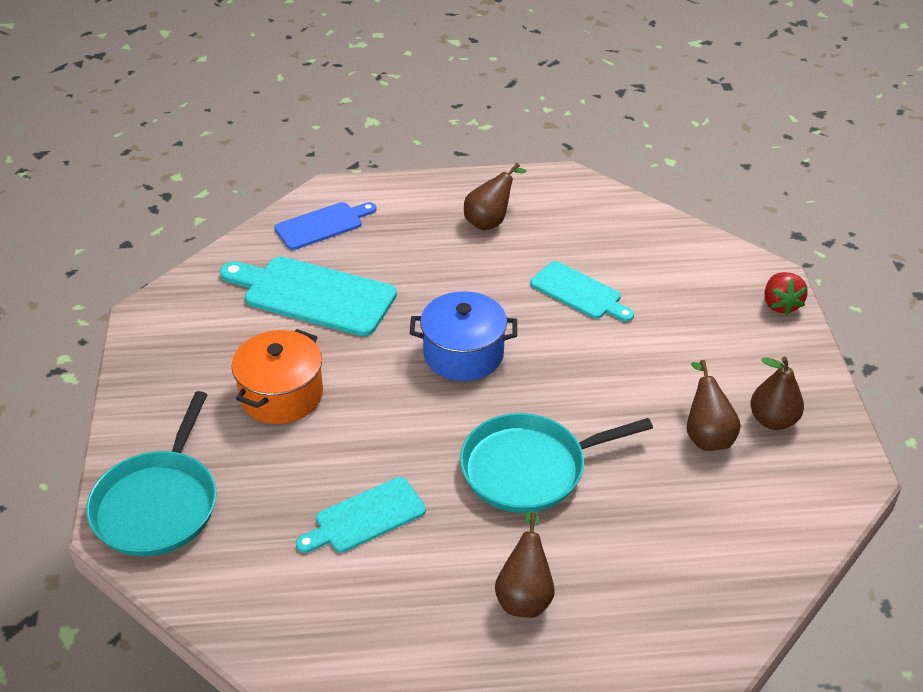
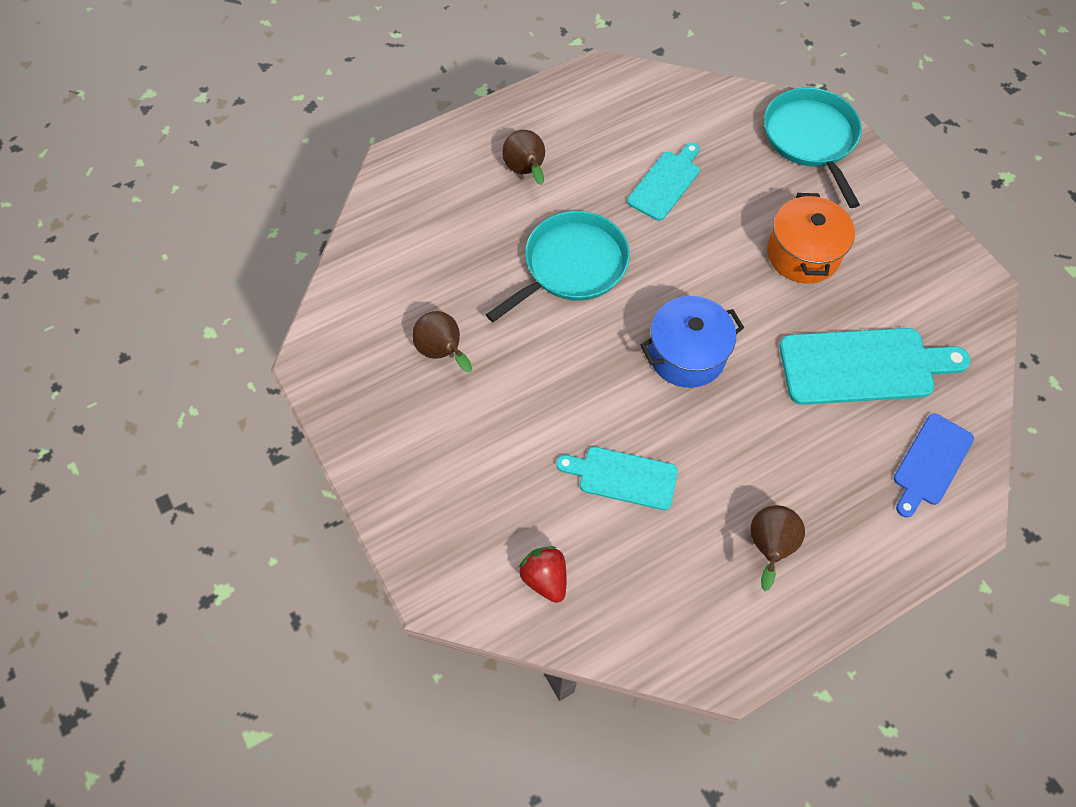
camera: 155 degrees right, 20 degrees up
(773, 420) = (390, 391): brown pear -> none
(780, 305) = (415, 547): red strawberry -> red strawberry (545, 578)

